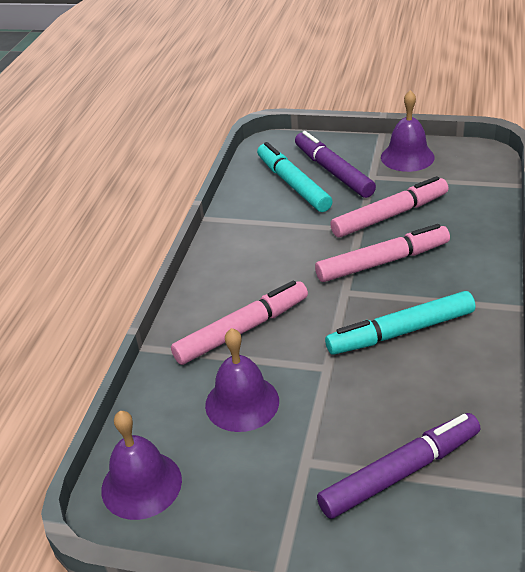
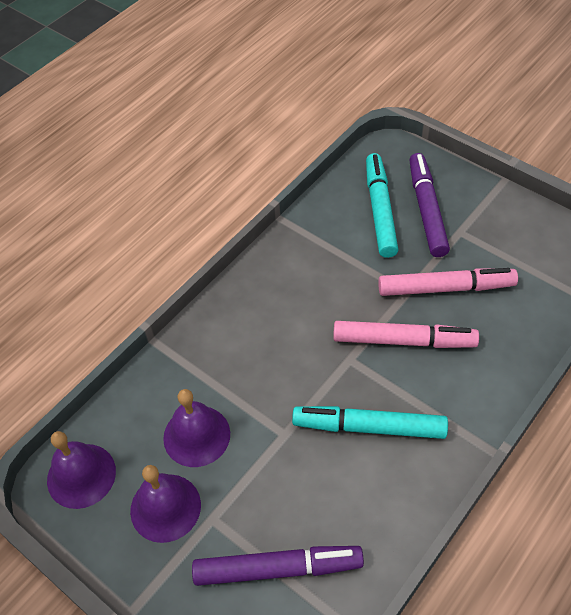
camera: 25 degrees right, 15 degrees up
(242, 330) = (239, 360): pink marker -> none
(407, 157) = (510, 221): purple bell -> purple bell (165, 507)

